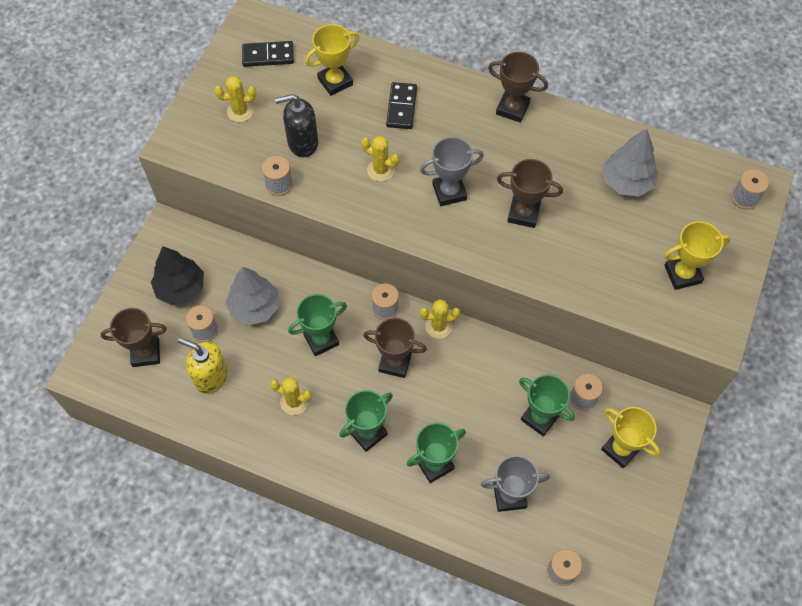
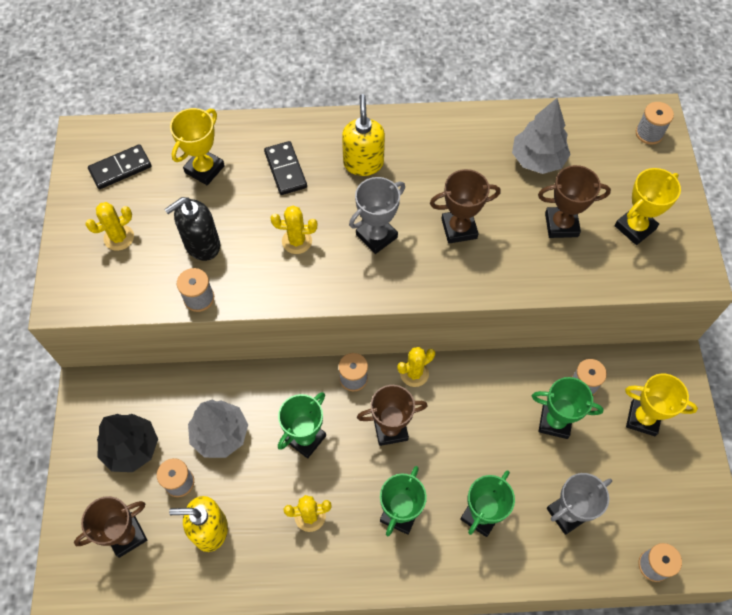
camera: 25 degrees left, 0 degrees up
(470, 127) = (363, 163): none -> yellow soap dispenser
(512, 108) = (394, 130): brown trophy -> brown trophy (561, 225)

